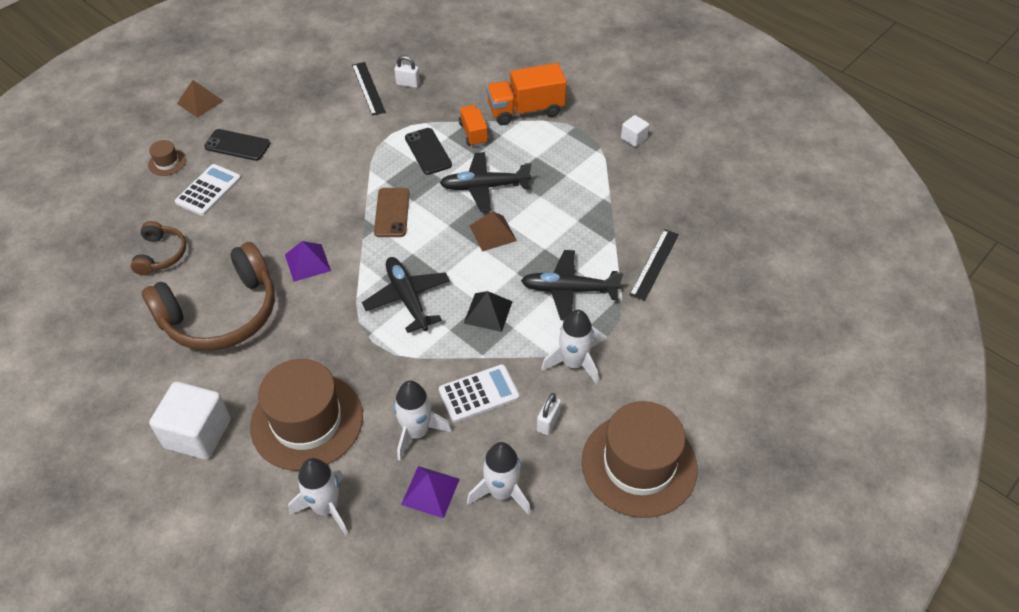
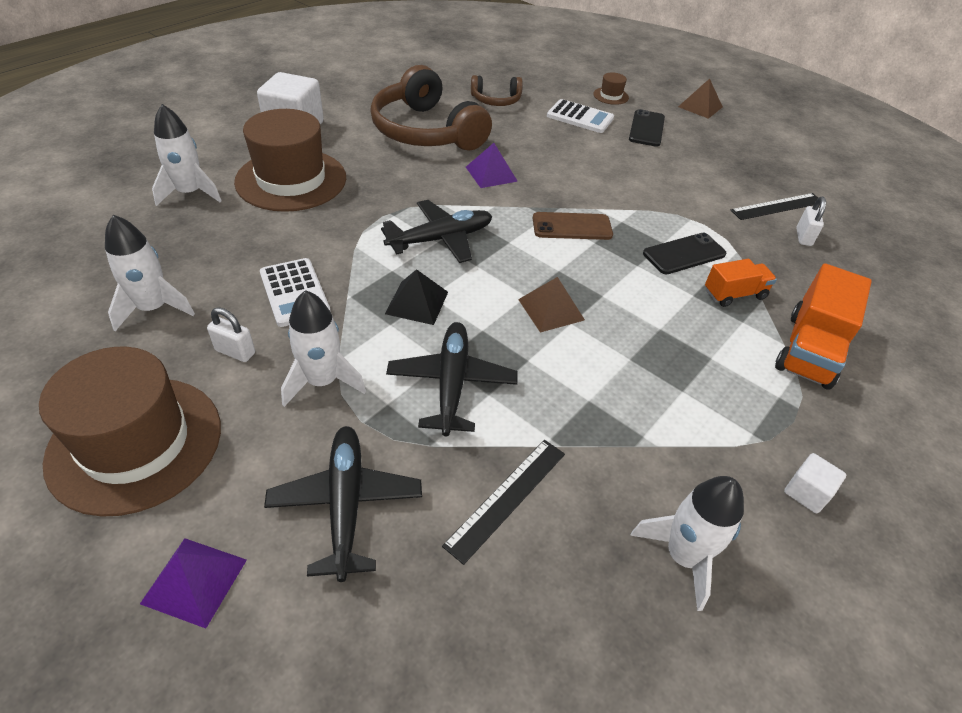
camera: 85 degrees right, 5 degrees down
(416, 432) = (256, 246): white rocket -> white rocket (683, 556)
(430, 491) = (178, 256): purple pyramid -> purple pyramid (194, 581)
(485, 187) = (634, 303): black plane -> black plane (346, 505)
(525, 110) = (809, 350): orange truck -> orange truck turned 135 degrees counterclockwise
(654, 264) = (507, 498): black ruler -> black ruler turned 75 degrees counterclockwise

